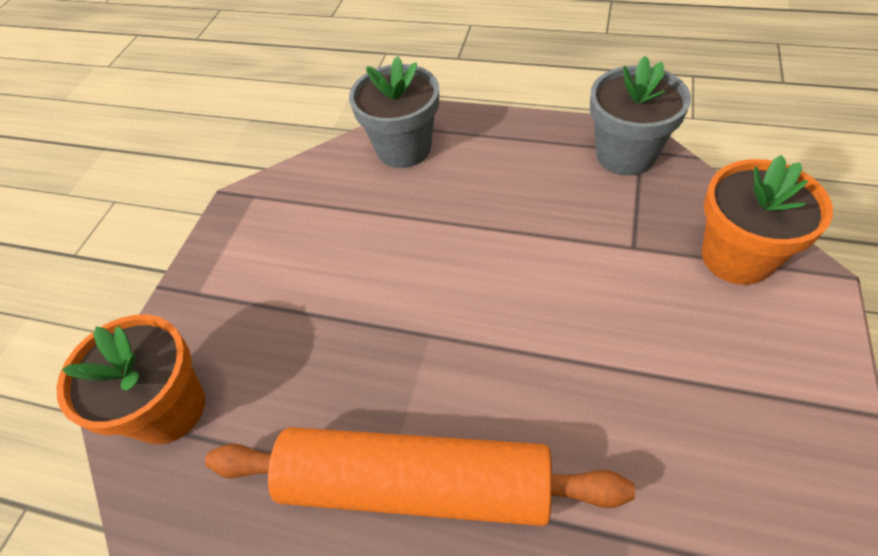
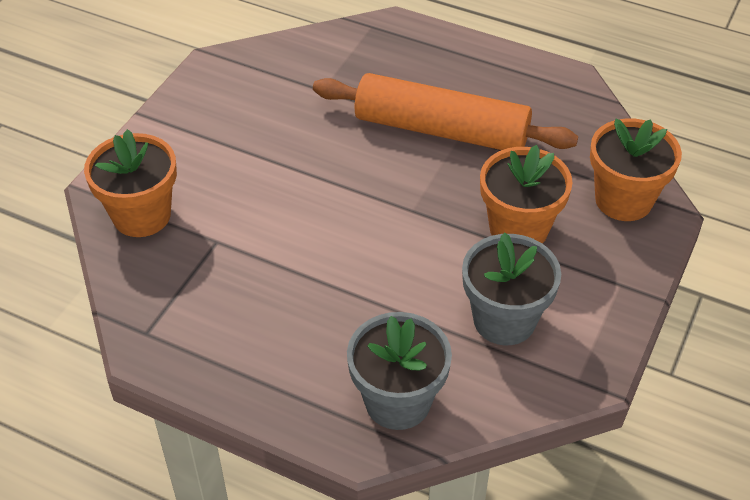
camera: 175 degrees left, 5 degrees down
(302, 335) = (518, 229): none -> orange flower pot
(625, 155) = (164, 331): grey flower pot -> grey flower pot (504, 320)

